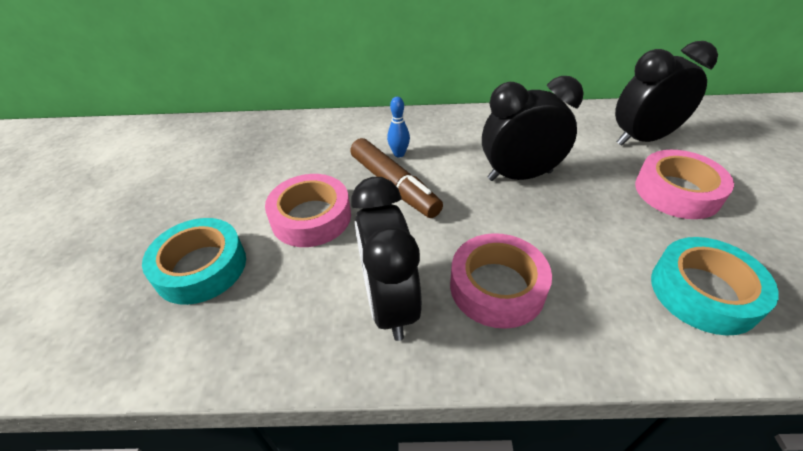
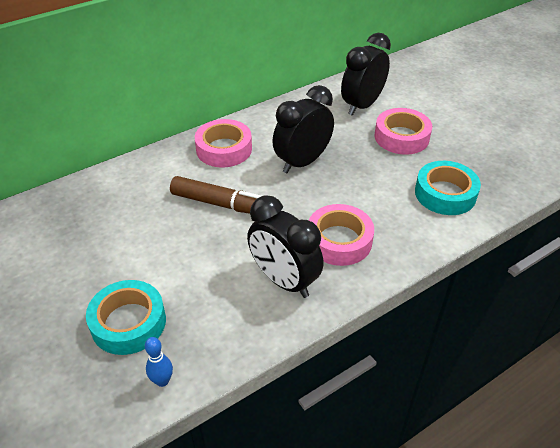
camera: 35 degrees left, 0 degrees up
(311, 217) = (179, 252): pink tape -> pink tape (224, 149)
(399, 154) = (204, 178): blue bowling pin -> blue bowling pin (162, 381)

